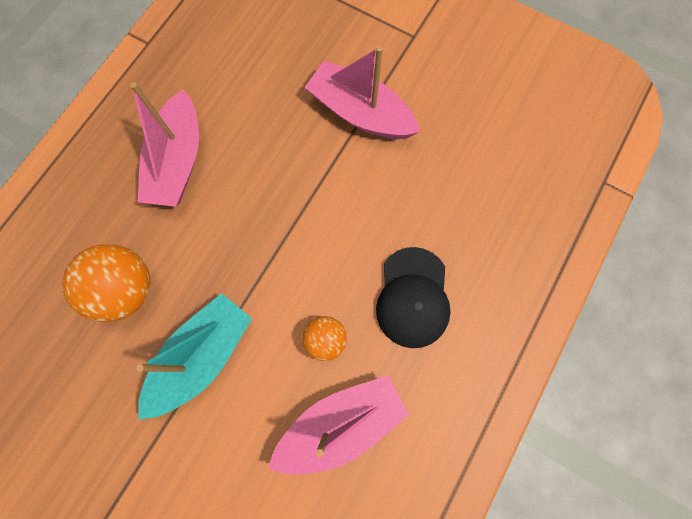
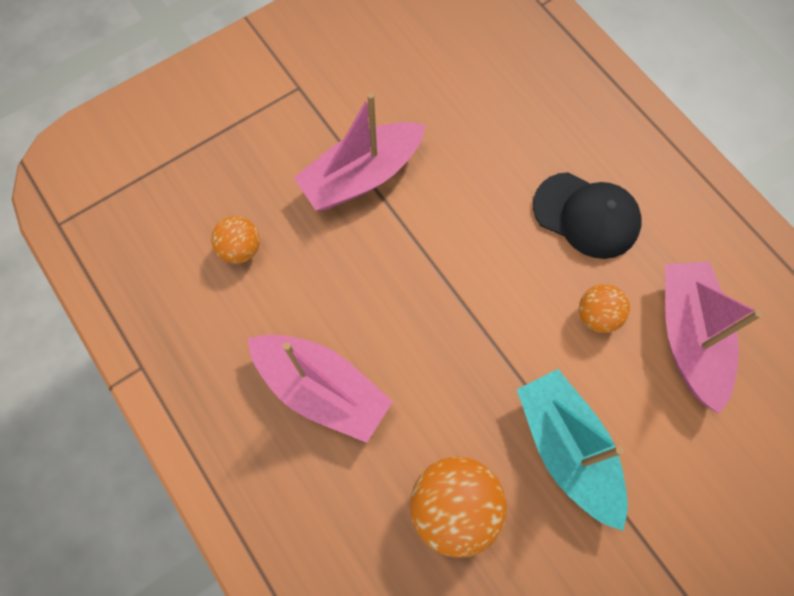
camera: 65 degrees left, 5 degrees down
(261, 60) = (240, 249): none -> orange ball

